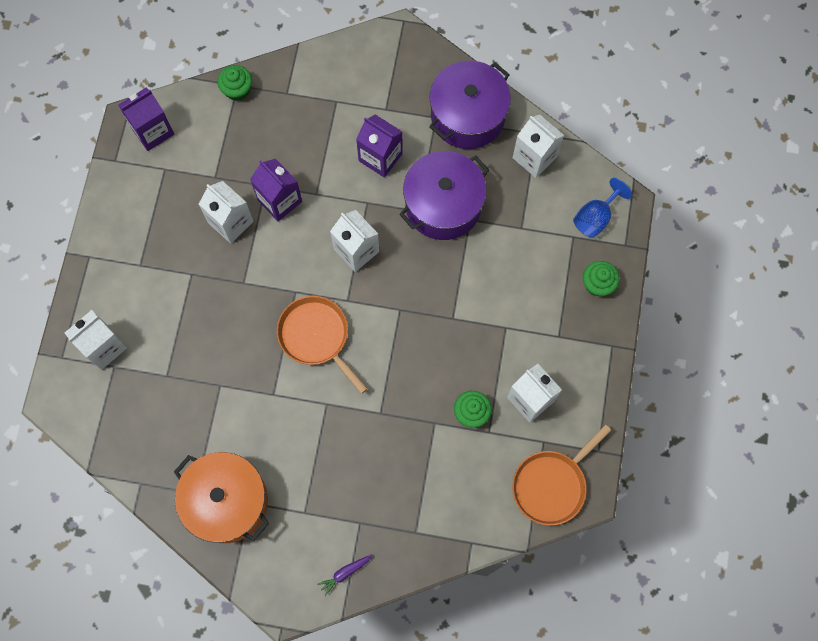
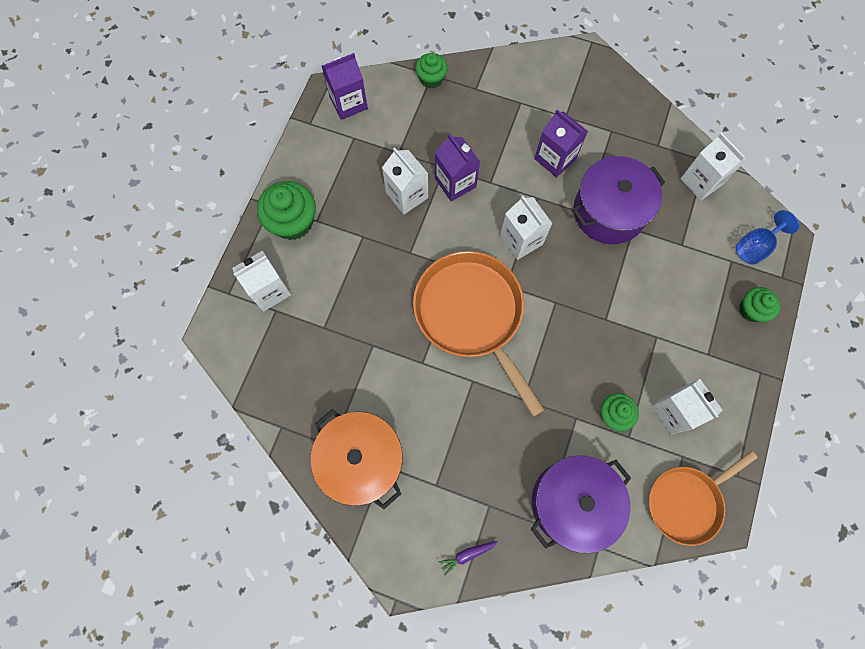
camera: 10 degrees right, 0 degrees up
(115, 270) = (293, 222): none -> green cupcake
(316, 337) = (472, 315): orange pan -> orange pan, size x1.58
(467, 116) = (641, 134): purple pot -> purple pot (572, 502)

